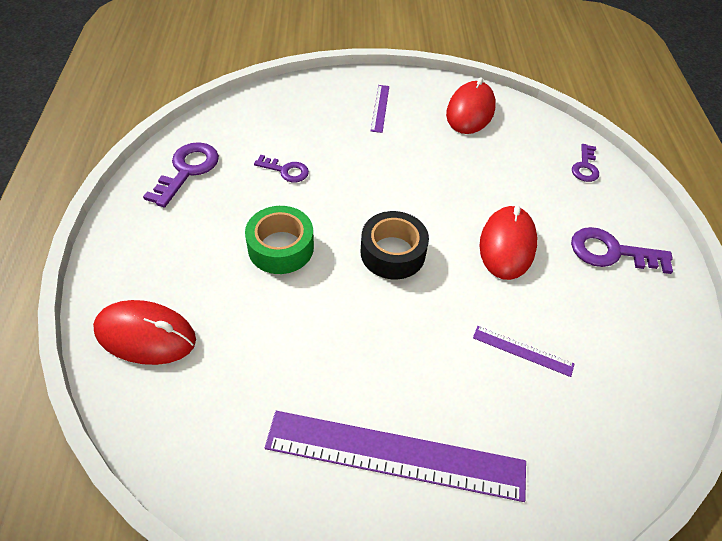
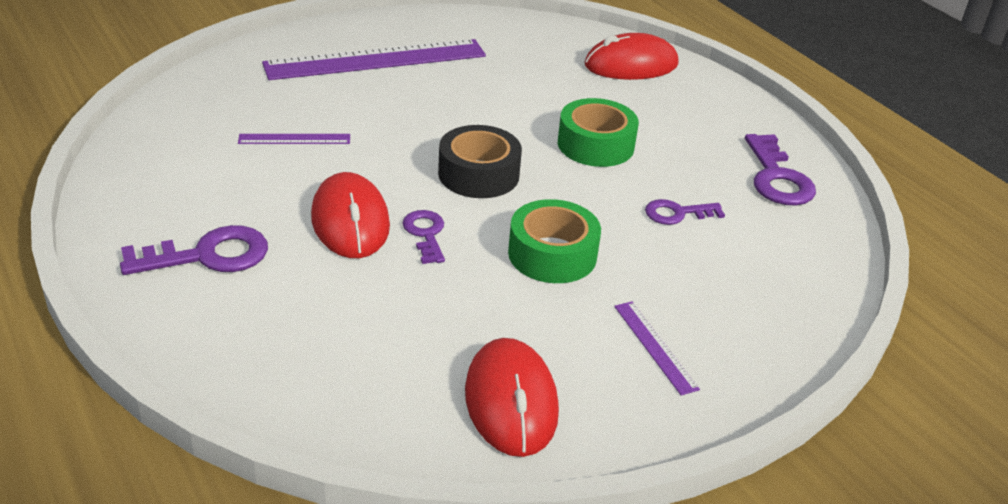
camera: 150 degrees right, 15 degrees down
(390, 173) = (552, 254): none -> green tape
(585, 167) = (269, 369): purple key -> purple key (425, 234)

